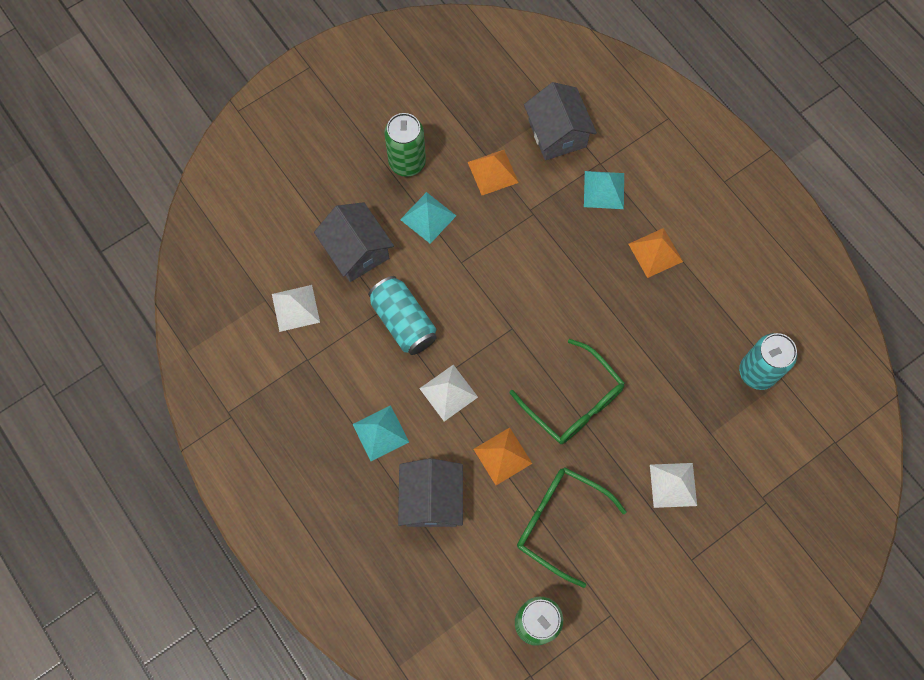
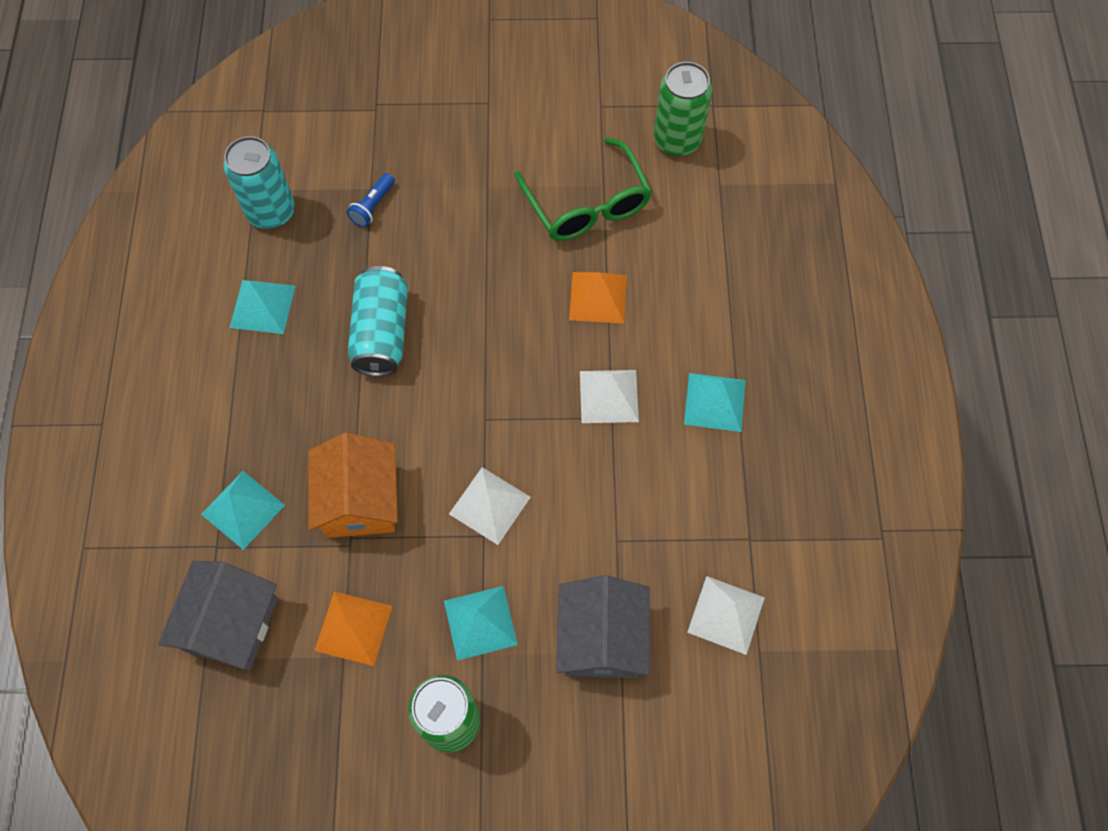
camera: 145 degrees left, 5 degrees down
(403, 321) = (604, 509): turquoise can -> turquoise can (381, 332)
(431, 499) = (703, 302): grey house -> none
(545, 236) = (360, 500): none -> orange house
(574, 401) = (481, 301): green glasses -> none
(655, 252) = (255, 396): orange pyramid -> none
(673, 485) = (449, 169): white pyramid -> white pyramid (489, 505)
(698, 421) = (373, 206): none -> blue flashlight
(702, 307) = (262, 306): none -> turquoise pyramid

